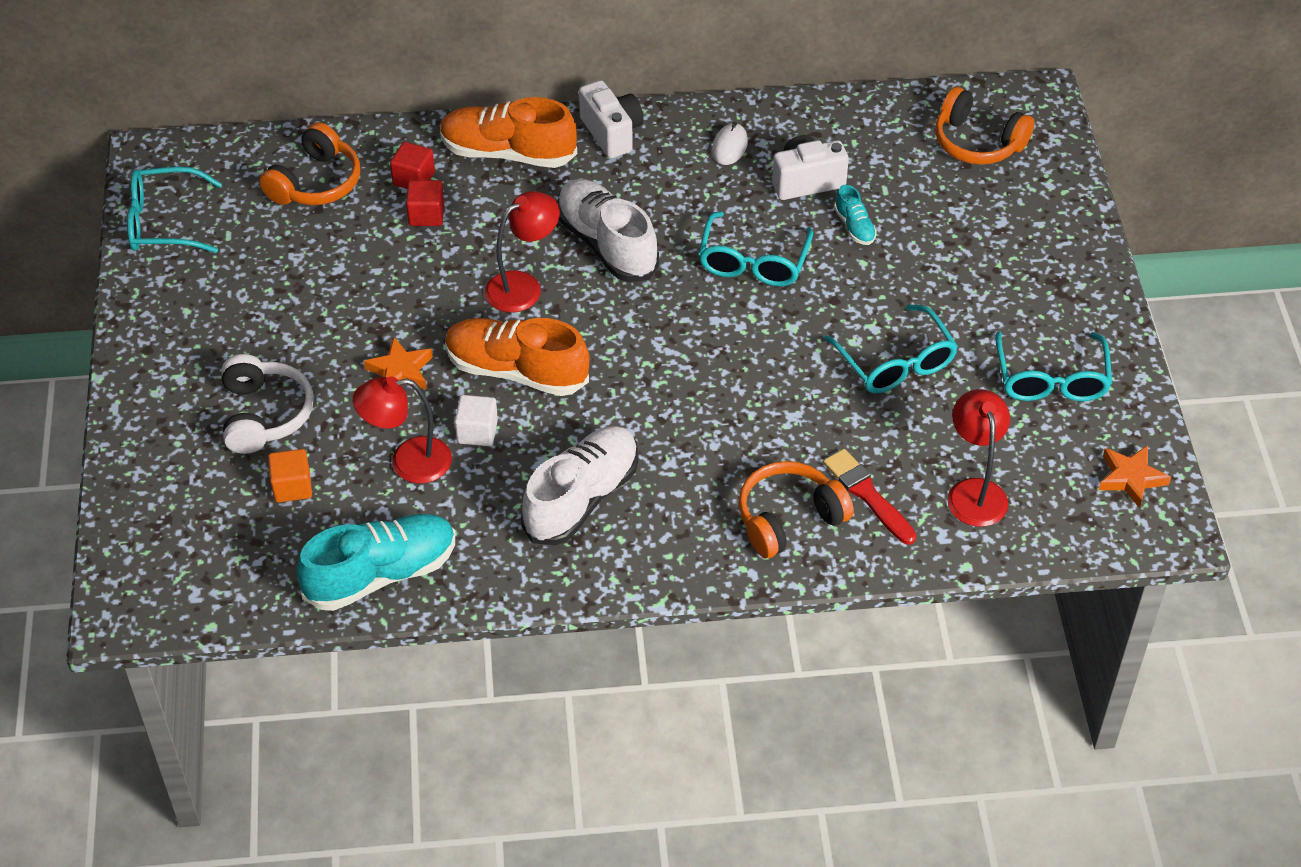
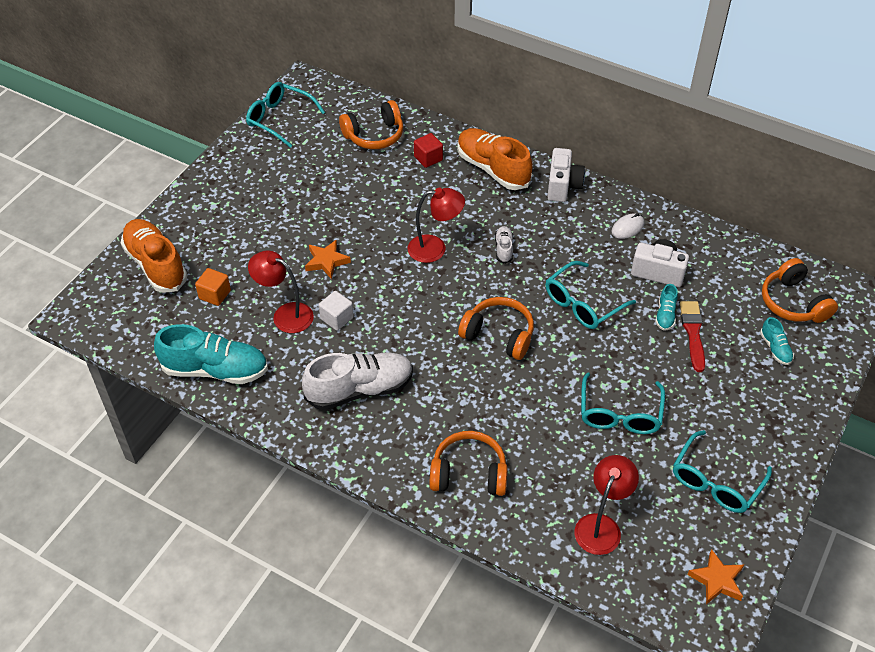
camera: 35 degrees right, 0 degrees up
(264, 415) = (236, 247): white headphones -> none
(426, 215) = (417, 181): red cube -> none
(516, 371) = (389, 295): orange shoe -> orange shoe (156, 265)
(607, 244) = (503, 249): white shoe -> white shoe, size x0.46
(688, 348) = (499, 335): none -> orange headphones
(867, 495) = (530, 487): red brush -> red brush (693, 333)
(998, 203) = (775, 348): none -> turquoise shoe

